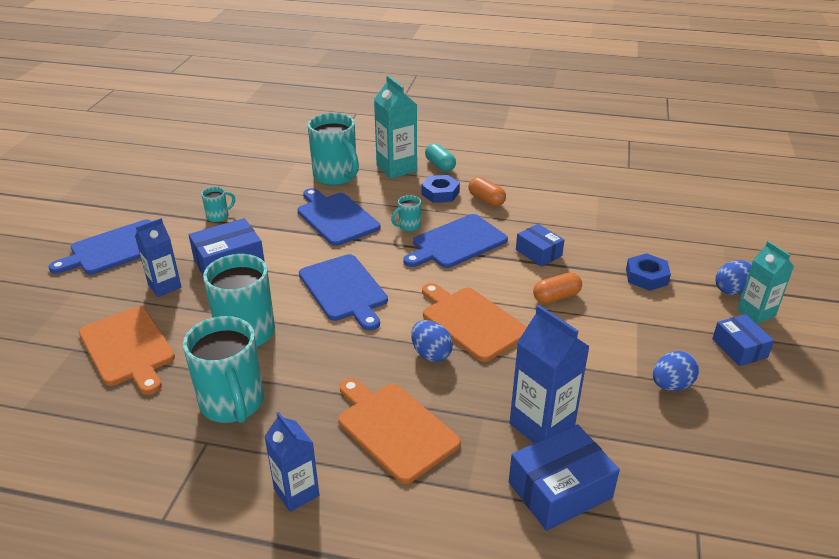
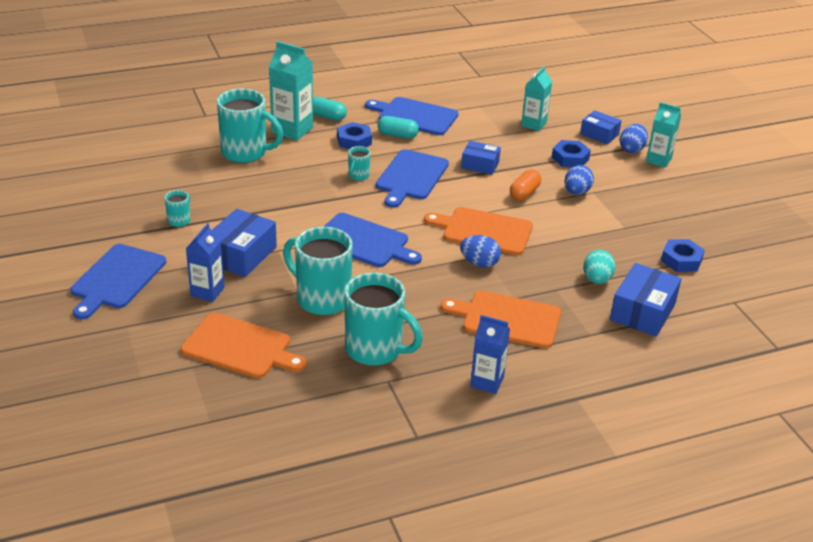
camera: 35 degrees left, 0 degrees up
(336, 217) = (288, 188): blue cutting board -> blue cutting board (415, 116)
(486, 200) = (397, 135): orange capsule -> turquoise capsule
(541, 425) = (596, 280): blue carton -> turquoise egg
(639, 229) = (533, 124): none -> turquoise carton
(671, 385) = (649, 225): blue egg -> blue egg (576, 192)
(674, 444) = (681, 260): none -> blue nut
(739, 348) = (668, 187): blue box -> blue box (599, 134)

